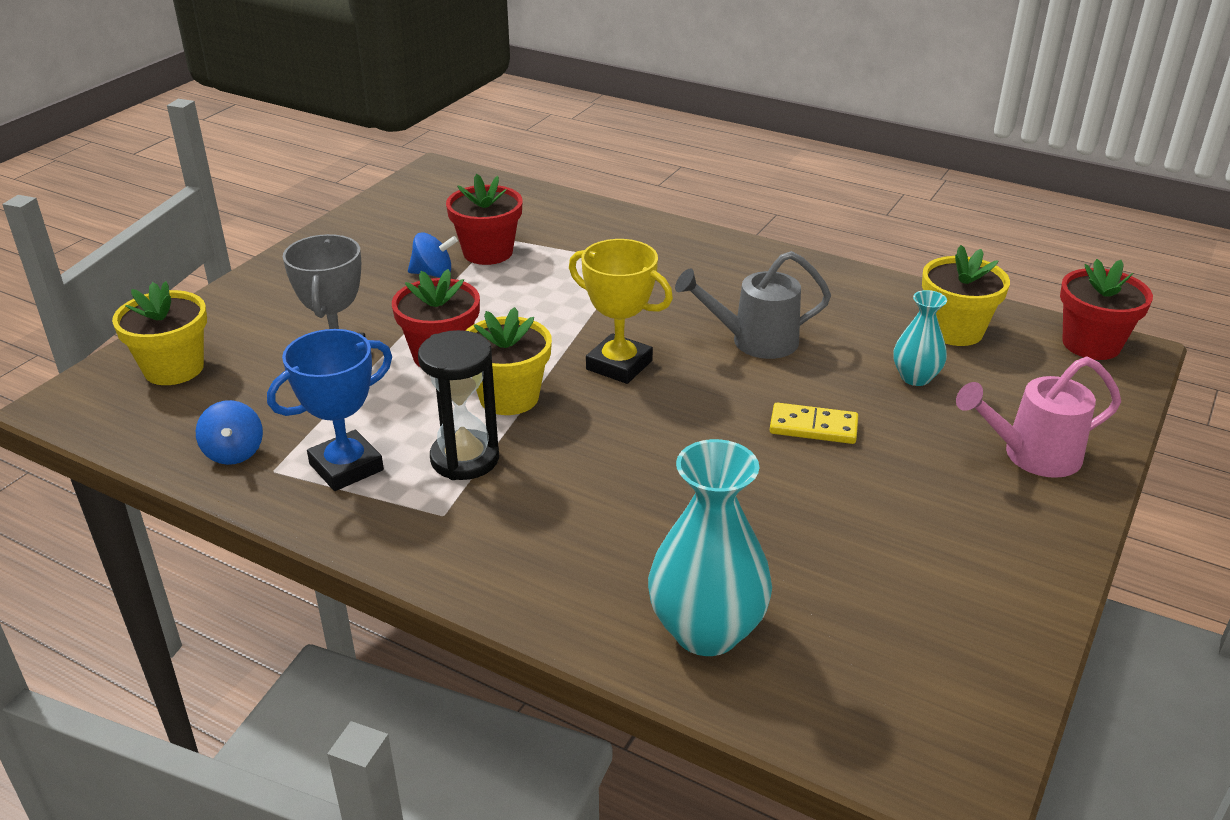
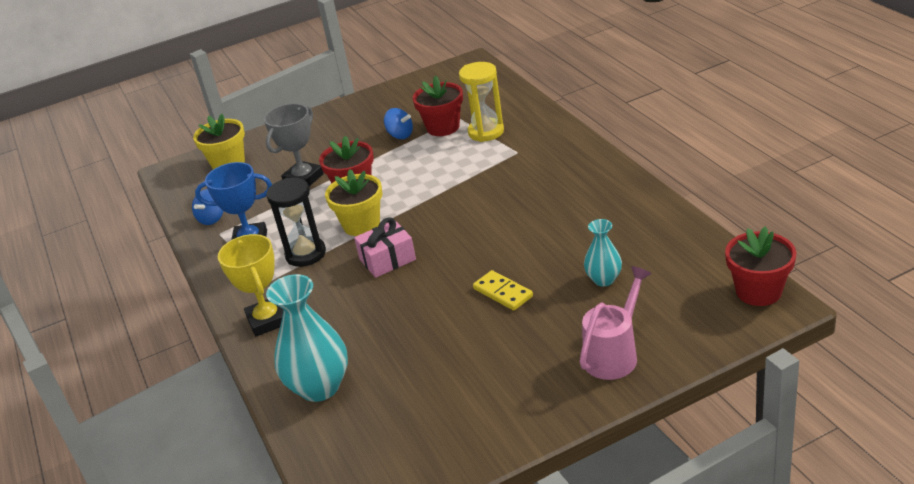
camera: 40 degrees right, 0 degrees up
(557, 247) = (486, 132): none -> yellow hourglass
(604, 431) = (387, 259): none -> pink gift
(619, 365) = (438, 221): yellow trophy -> yellow trophy (267, 320)
(754, 341) = (531, 226): grey watering can -> none
(955, 331) = (671, 254): yellow flower pot -> none
(1031, 455) = (614, 354): pink watering can -> pink watering can turned 105 degrees clockwise

